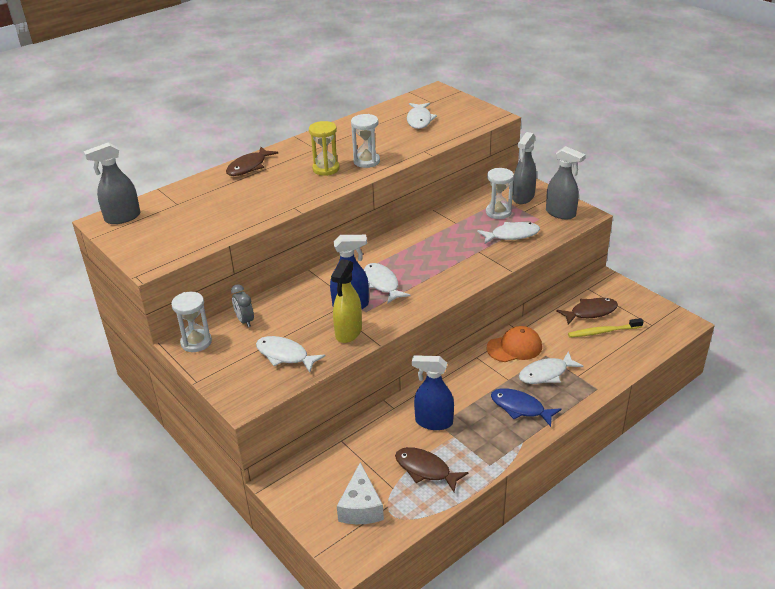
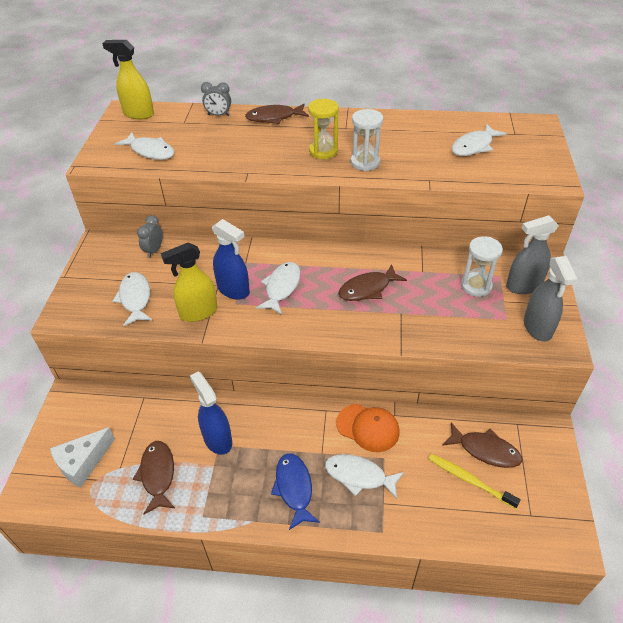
camera: 45 degrees right, 10 degrees up
(122, 217) = (138, 114): grey spray bottle -> yellow spray bottle
(196, 342) = (106, 245): white hourglass -> none
(199, 186) = (218, 115): none -> grey clock
(438, 251) = (367, 289): none -> brown fish
(512, 235) = (455, 318): white fish -> white fish (150, 151)

